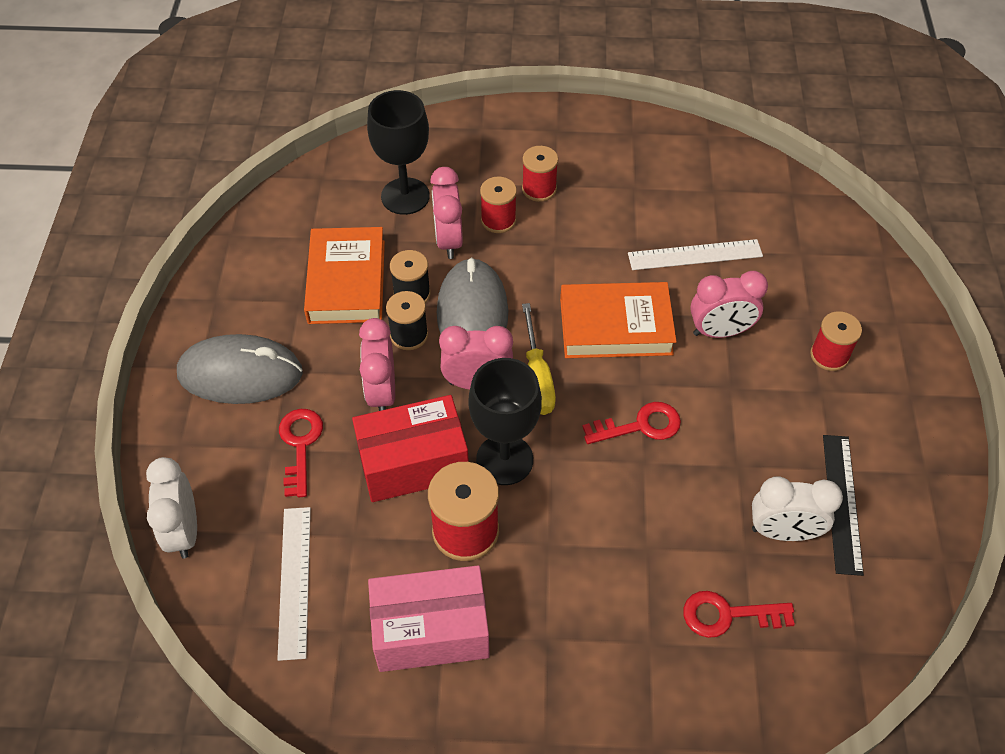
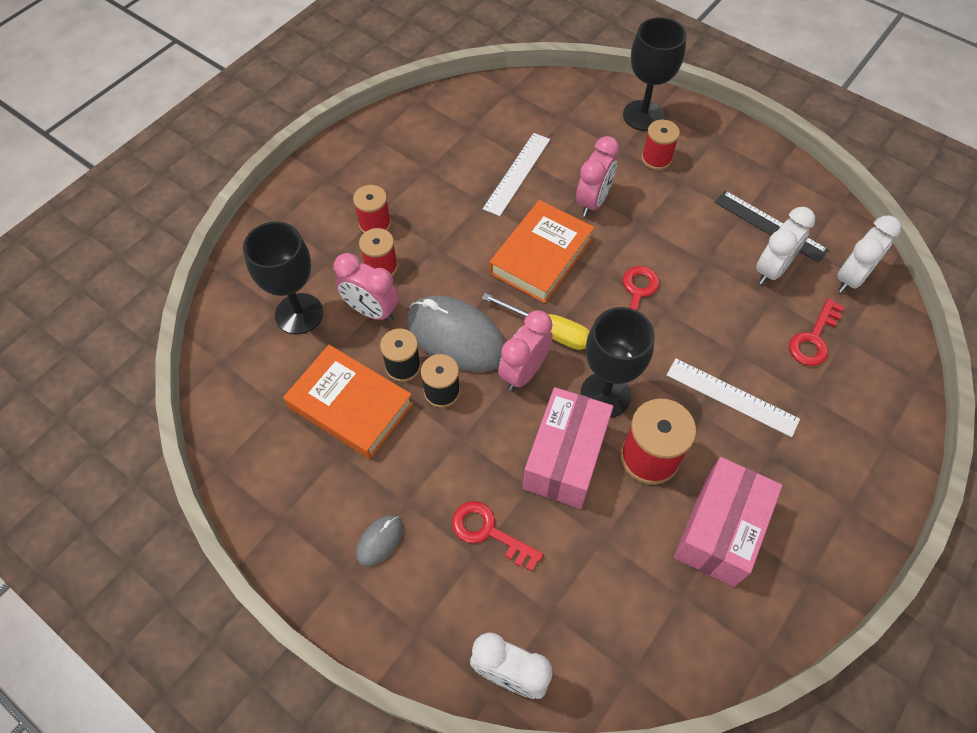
camera: 55 degrees left, 5 degrees up
(240, 374) = (379, 541): grey mouse -> grey mouse, size x0.46
(294, 581) = (616, 607): white ruler -> white ruler (731, 397)
(382, 392) = (482, 442): pink clock -> none
(413, 463) = (565, 458): red box -> pink box
(845, 617) = (851, 278): none -> white clock
(876, 314) = (643, 115): none -> black goblet

